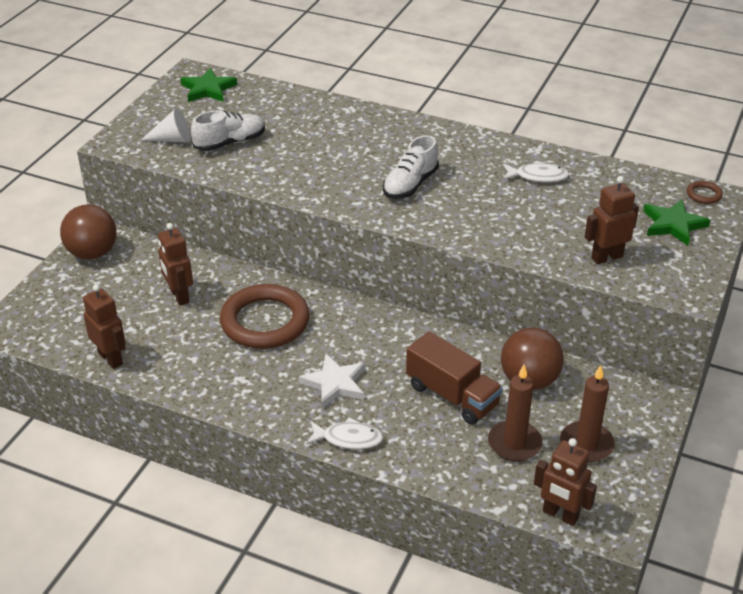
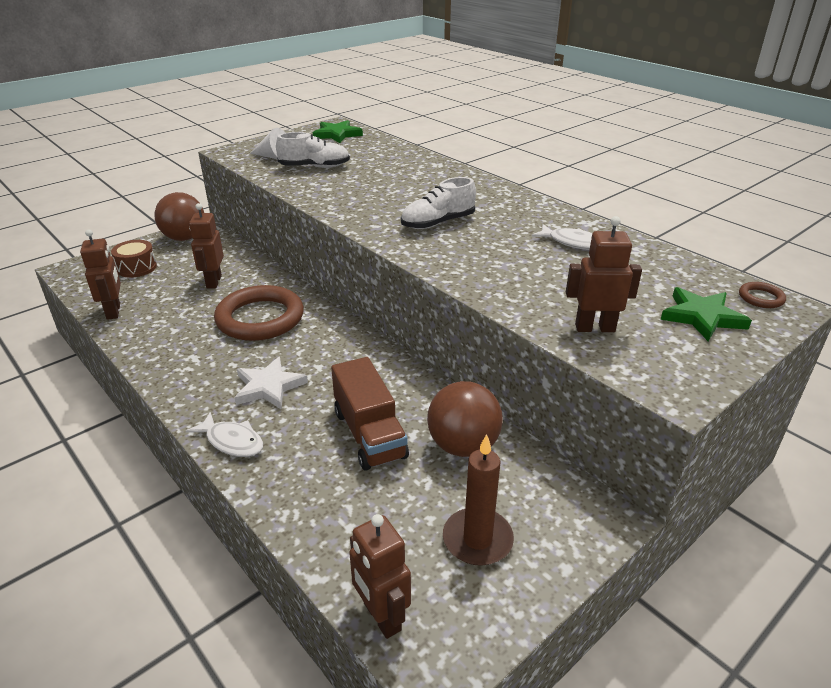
camera: 25 degrees right, 5 degrees down
(79, 304) = (137, 268): none -> brown drum
(514, 443) = (394, 507): brown candle -> none

